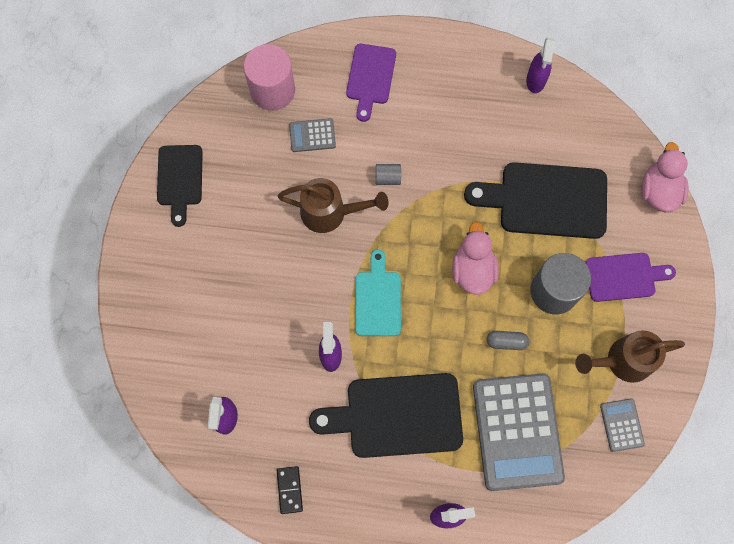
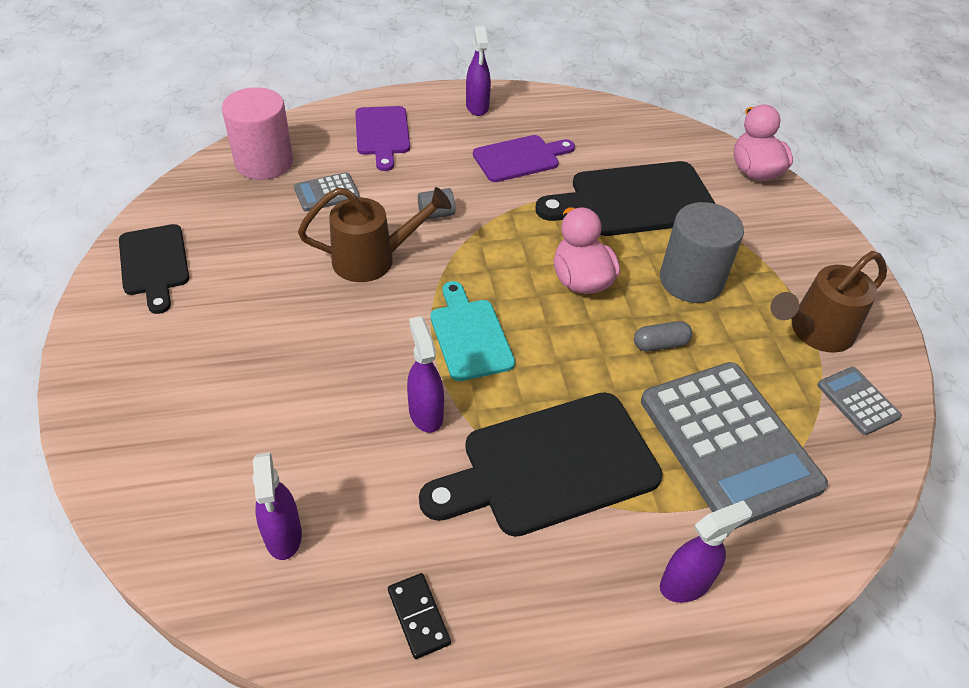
camera: 20 degrees left, 25 degrees down
(535, 80) = (571, 108): purple spray bottle -> purple spray bottle (477, 107)
(624, 276) = (764, 250): purple cutting board -> purple cutting board (520, 158)

